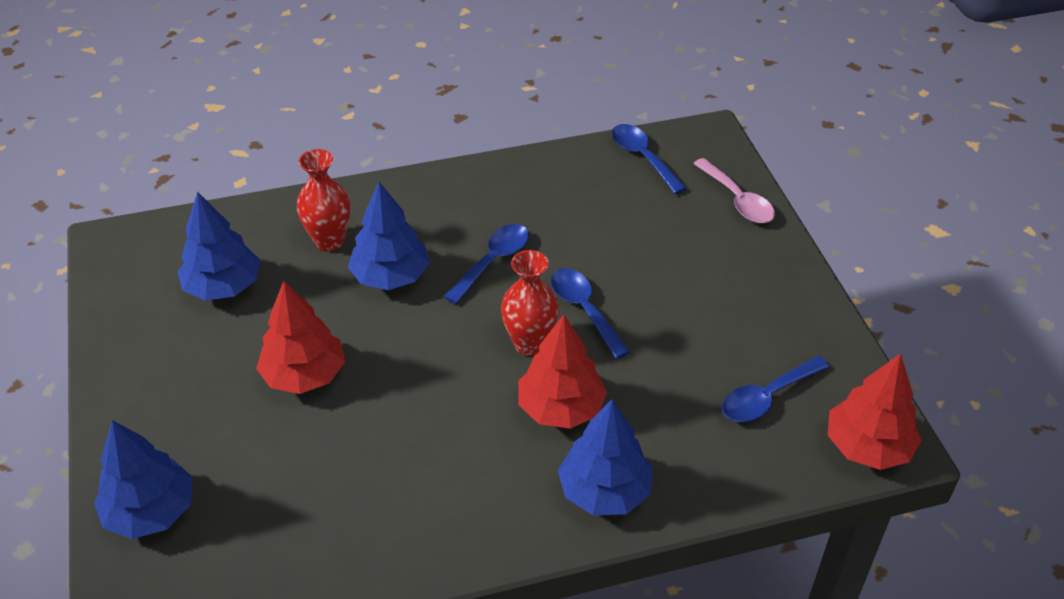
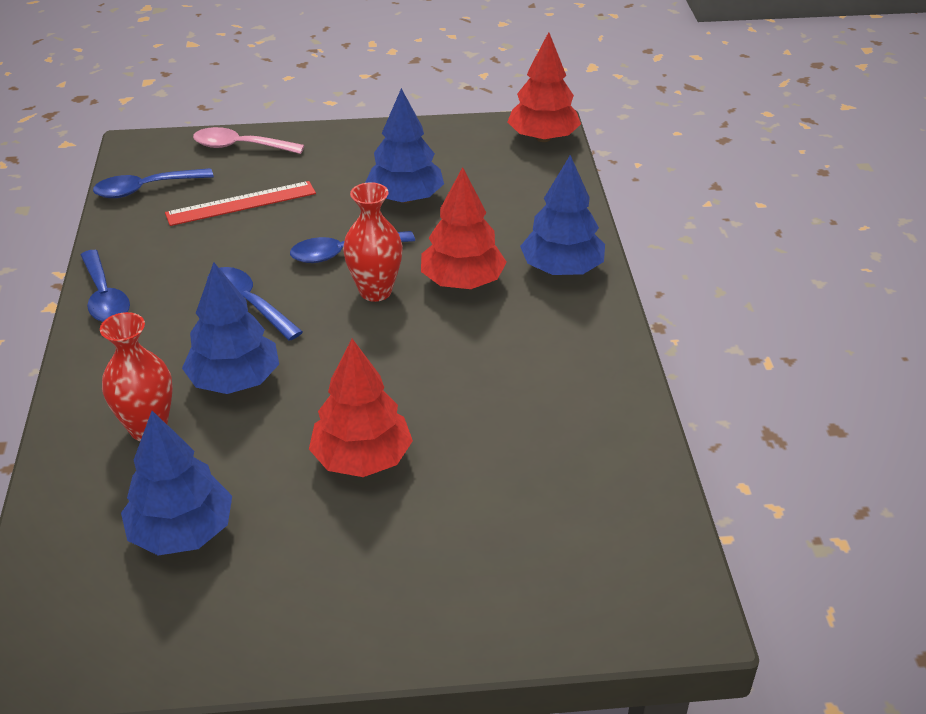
camera: 80 degrees left, 5 degrees down
(151, 512) = (531, 597): blue tree -> blue tree (405, 198)
(641, 223) = (241, 203): none -> red ruler
(737, 200) = (240, 147): pink spoon -> pink spoon turned 150 degrees counterclockwise
(767, 397) = (482, 173): blue spoon -> blue spoon (105, 297)

